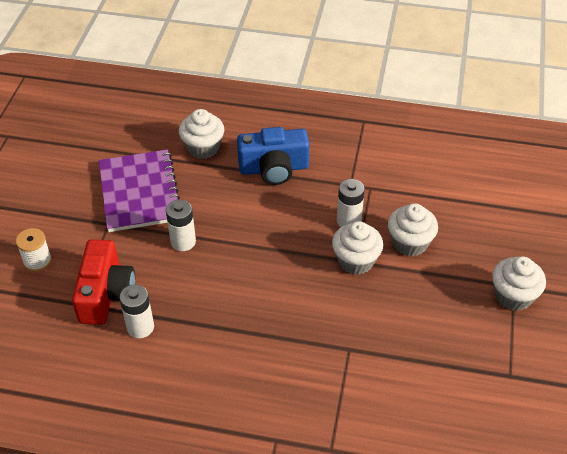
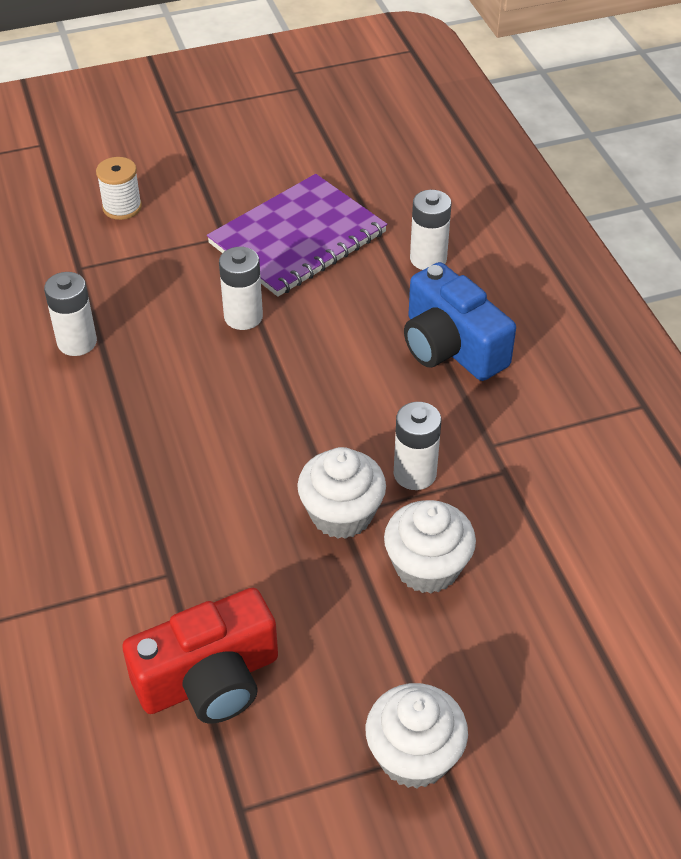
camera: 60 degrees right, 0 degrees up
(106, 294) = (109, 287): red camera -> red camera (209, 679)
(203, 148) = (428, 259): white cupcake -> white battery

